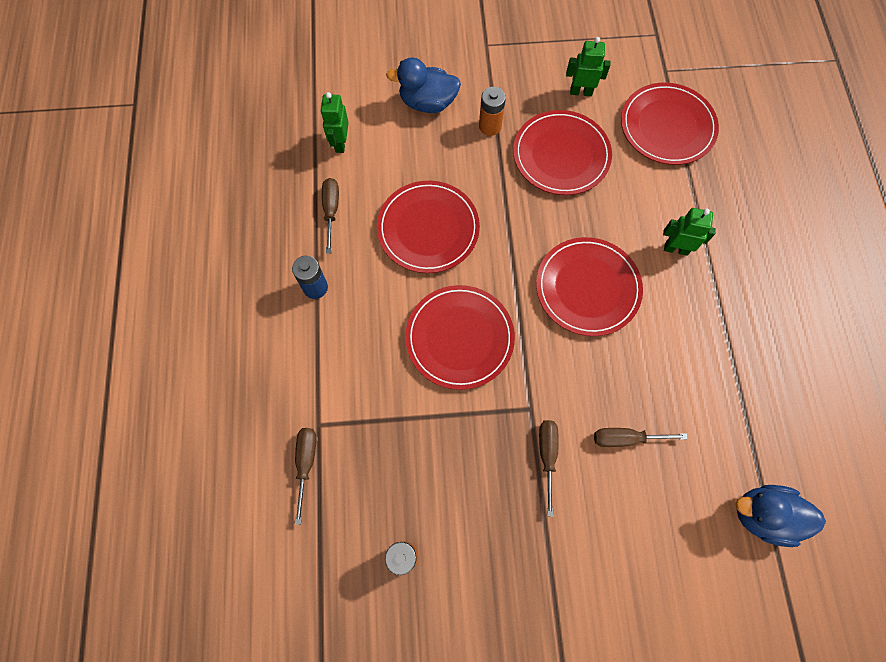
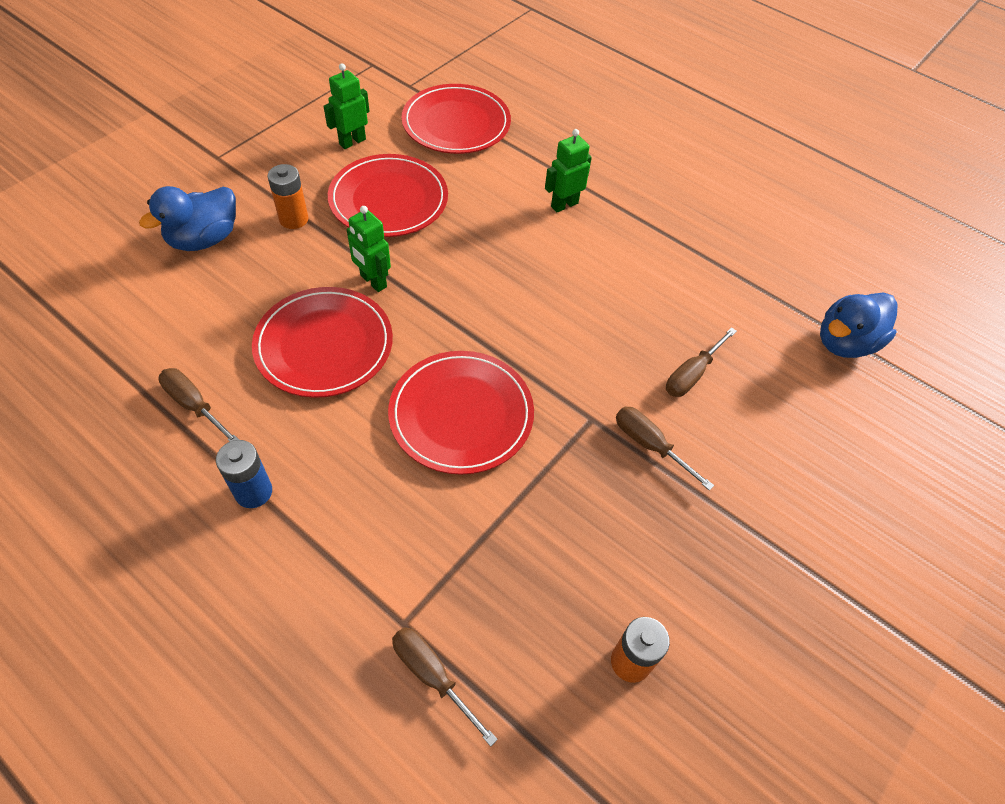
camera: 50 degrees left, 15 degrees down
(340, 143) = (138, 336): green robot -> green robot (373, 281)
(587, 288) = (528, 284): red plate -> none

